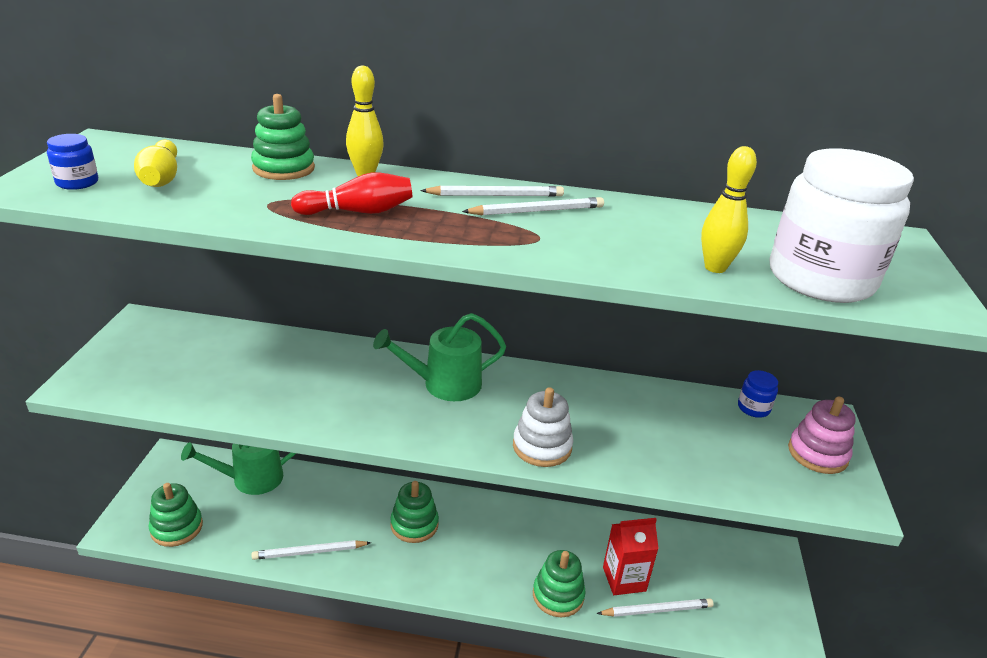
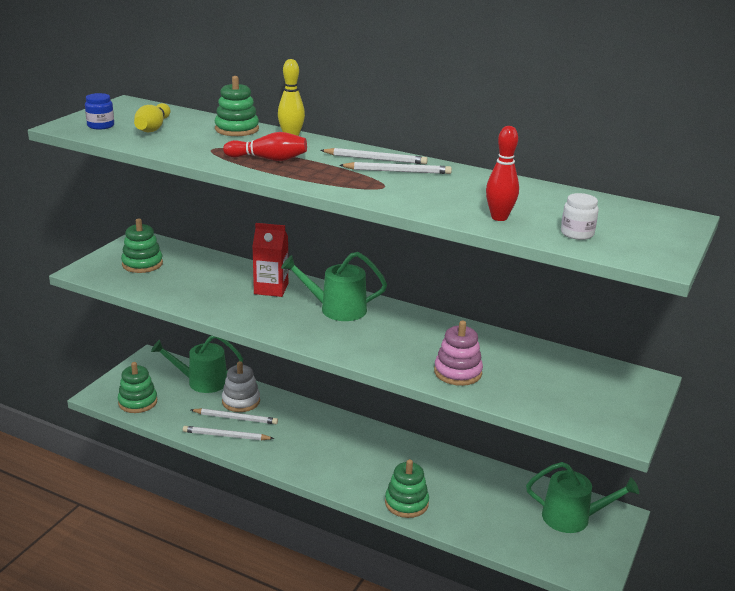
camera: 20 degrees right, 5 degrees down
(414, 524) = (313, 434): green stacking toy -> green stacking toy (142, 264)
(542, 446) = (387, 358): white stacking toy -> white stacking toy (241, 401)
(624, 579) = (469, 505): red carton -> red carton (271, 289)
(657, 610) = (485, 530): white pencil -> white pencil (235, 418)
(715, 268) = (499, 217): yellow bowling pin -> red bowling pin
(732, 567) = (572, 518): none -> green watering can
(753, 408) = (584, 364): blue jar -> none
(817, 454) = (617, 401): pink stacking toy -> pink stacking toy (457, 372)
(820, 279) = (577, 233): white jar -> white jar, size x0.41

